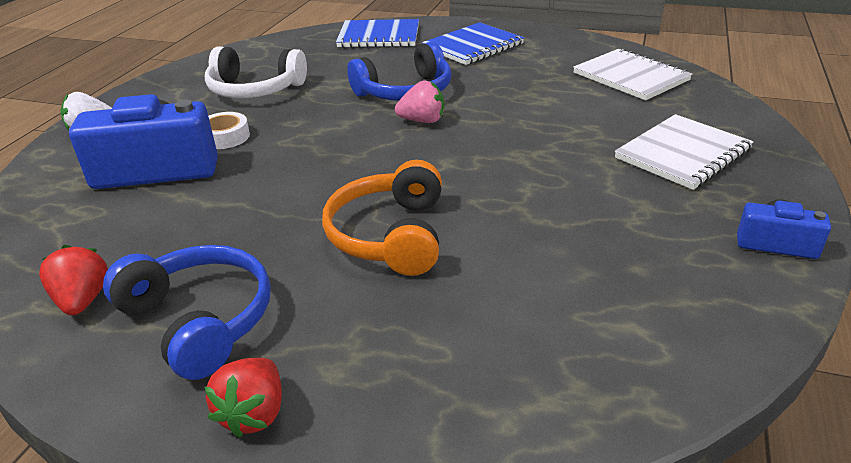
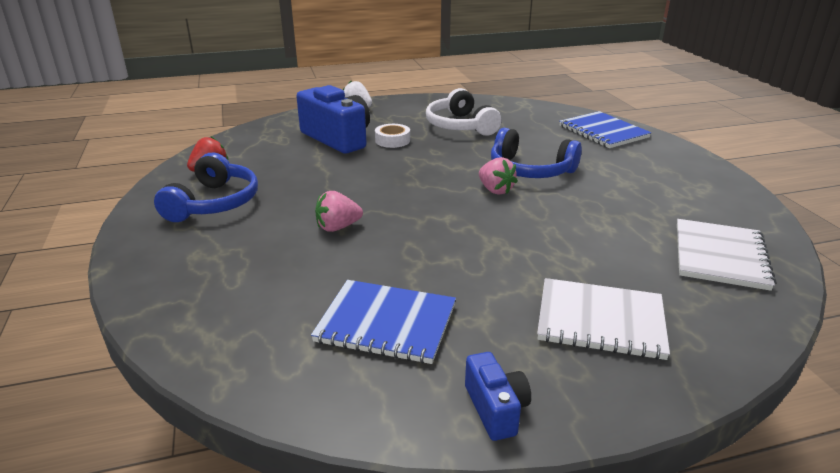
camera: 55 degrees right, 5 degrees down
(254, 413) = (152, 245): red strawberry -> none
(390, 235) = (338, 227): orange headphones -> pink strawberry
(473, 46) = (651, 169): blue notebook -> blue notebook (386, 323)

